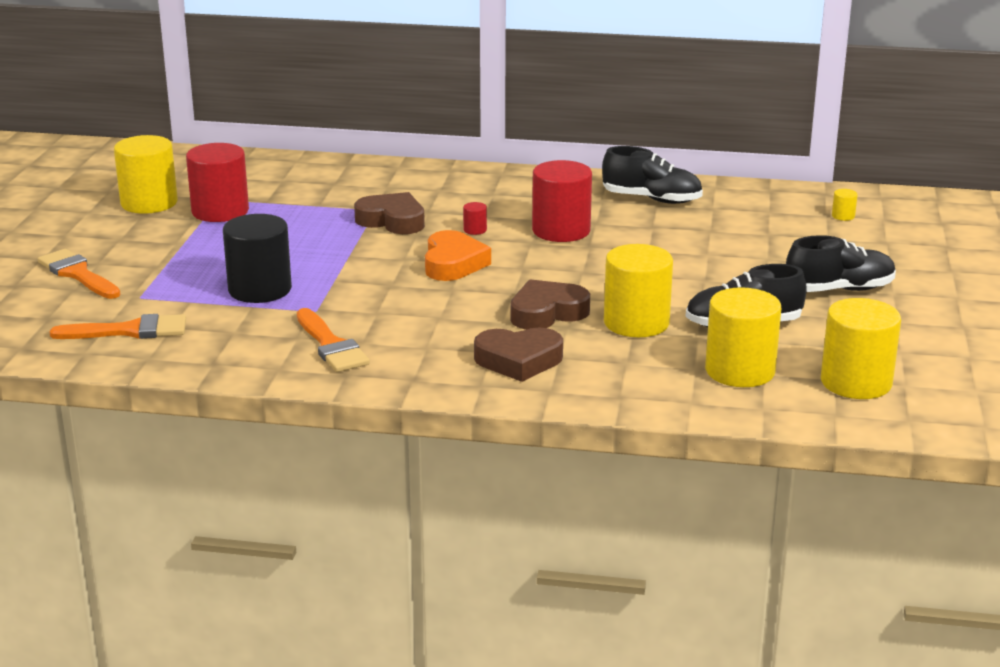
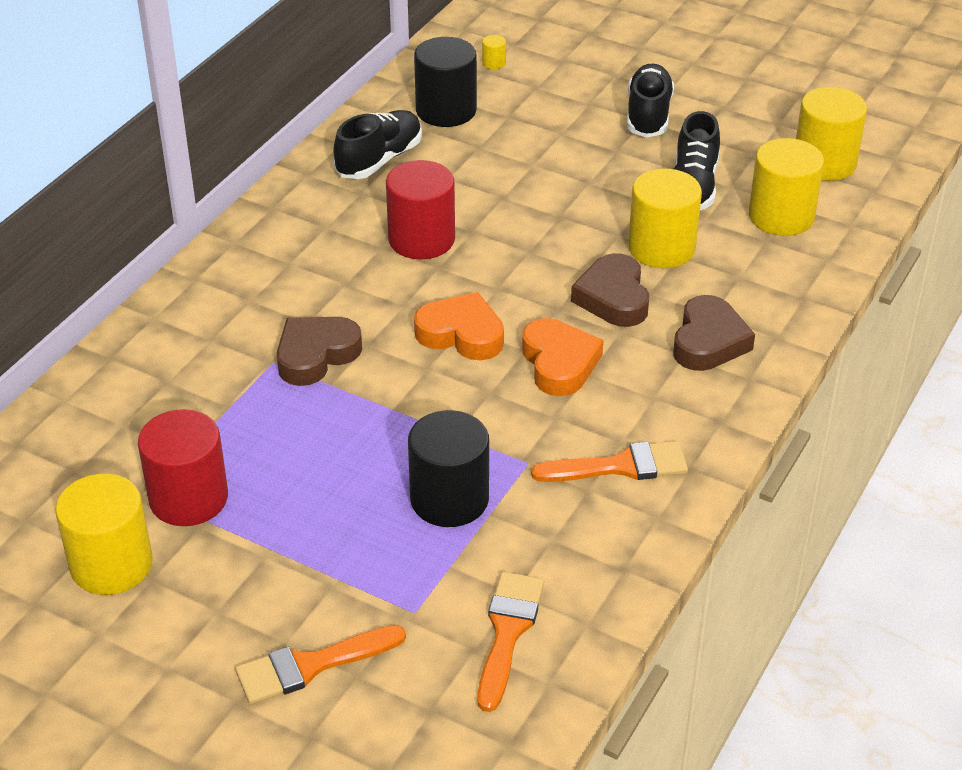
camera: 70 degrees left, 15 degrees up
(444, 304) = (559, 363): none -> orange heart
(475, 230) = (382, 298): red cylinder -> none
(748, 210) = (446, 110): none -> black cylinder

